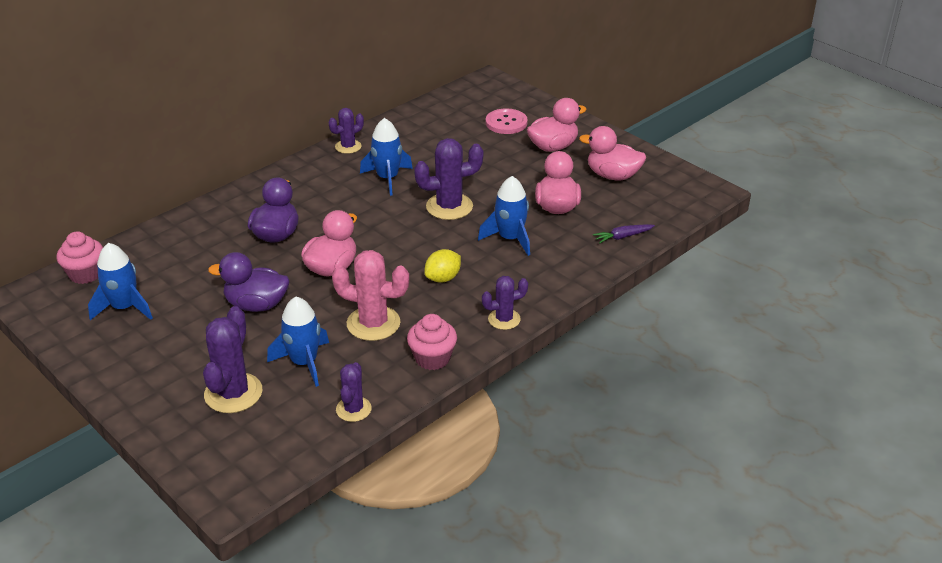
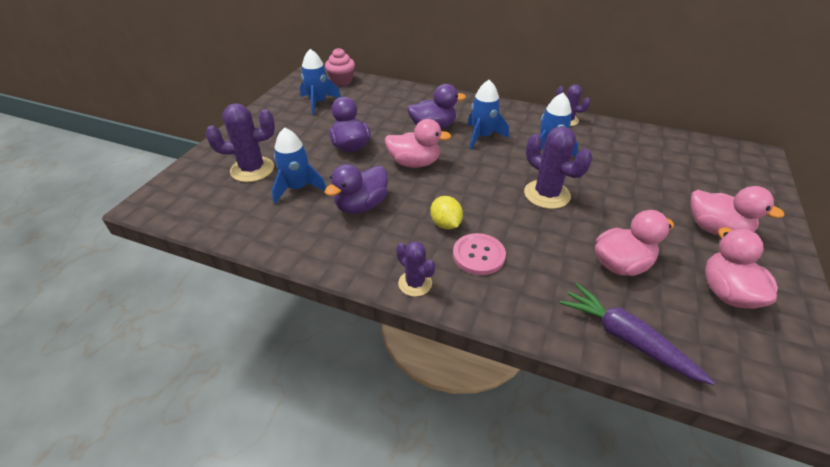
camera: 65 degrees right, 5 degrees up
(353, 409) = (253, 231): purple cactus -> none
(373, 323) = (361, 206): pink cactus -> purple duck
(432, 358) = (334, 254): pink cupcake -> none
(443, 278) = (445, 224): yellow lemon -> yellow lemon turned 45 degrees clockwise
(506, 123) = (710, 186): pink button -> pink button (478, 255)
(510, 238) = (538, 247): blue rocket -> blue rocket (482, 136)
(623, 237) = (627, 339): purple carrot -> purple carrot, size x1.80

